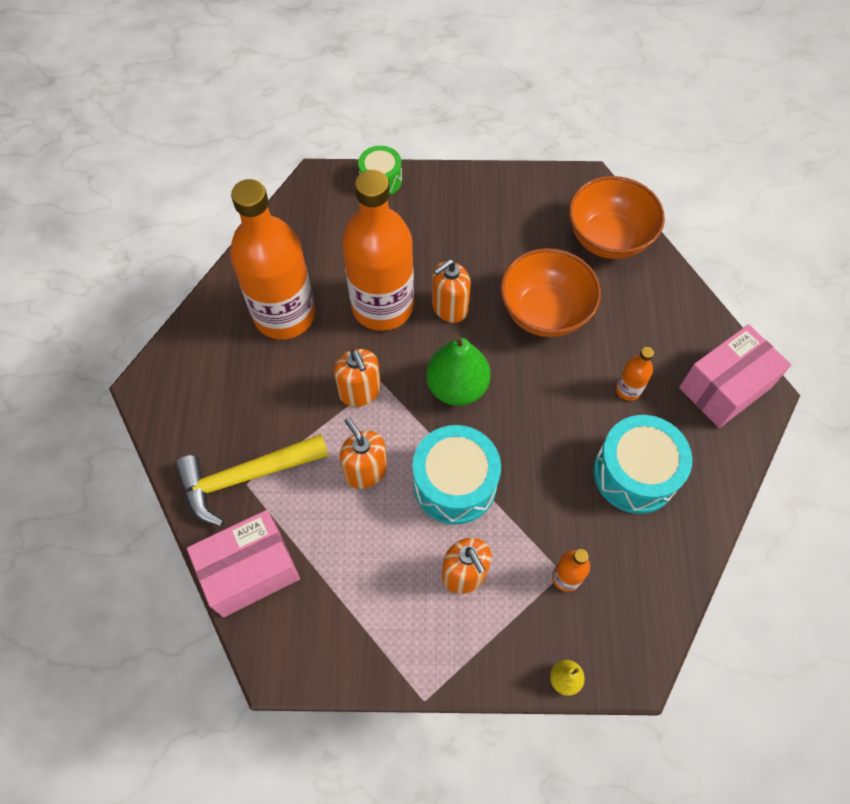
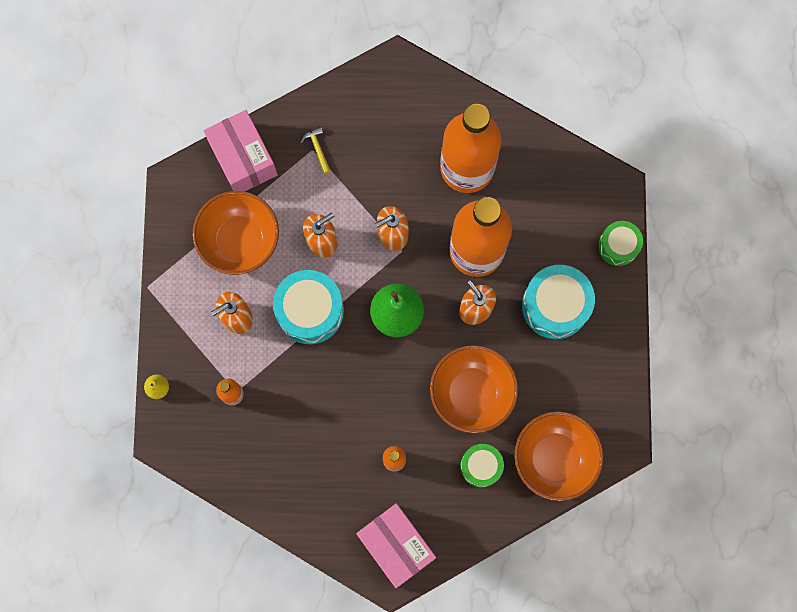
camera: 90 degrees right, 15 degrees up
(245, 477) = (317, 149): yellow hammer -> yellow hammer, size x0.41
(362, 572) = (240, 241): none -> orange bowl
(624, 304) = (481, 466): none -> green drum
(635, 473) = (317, 457): turquoise drum -> turquoise drum (555, 306)

